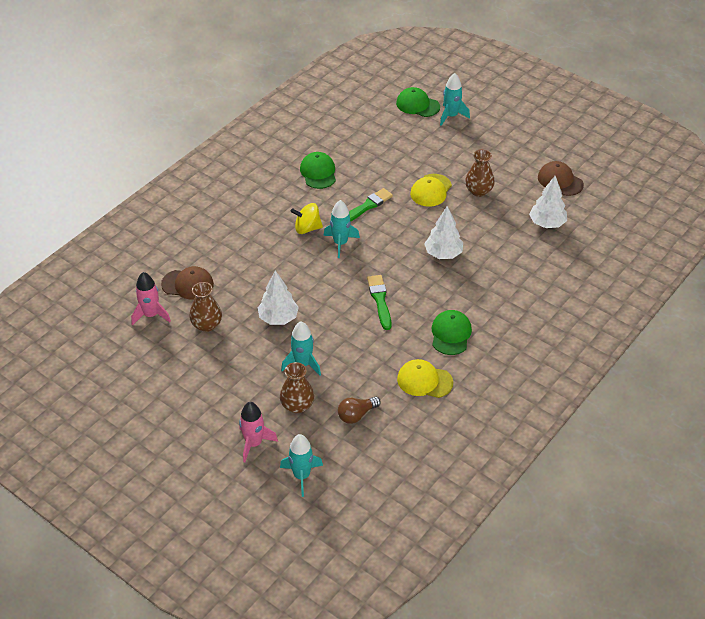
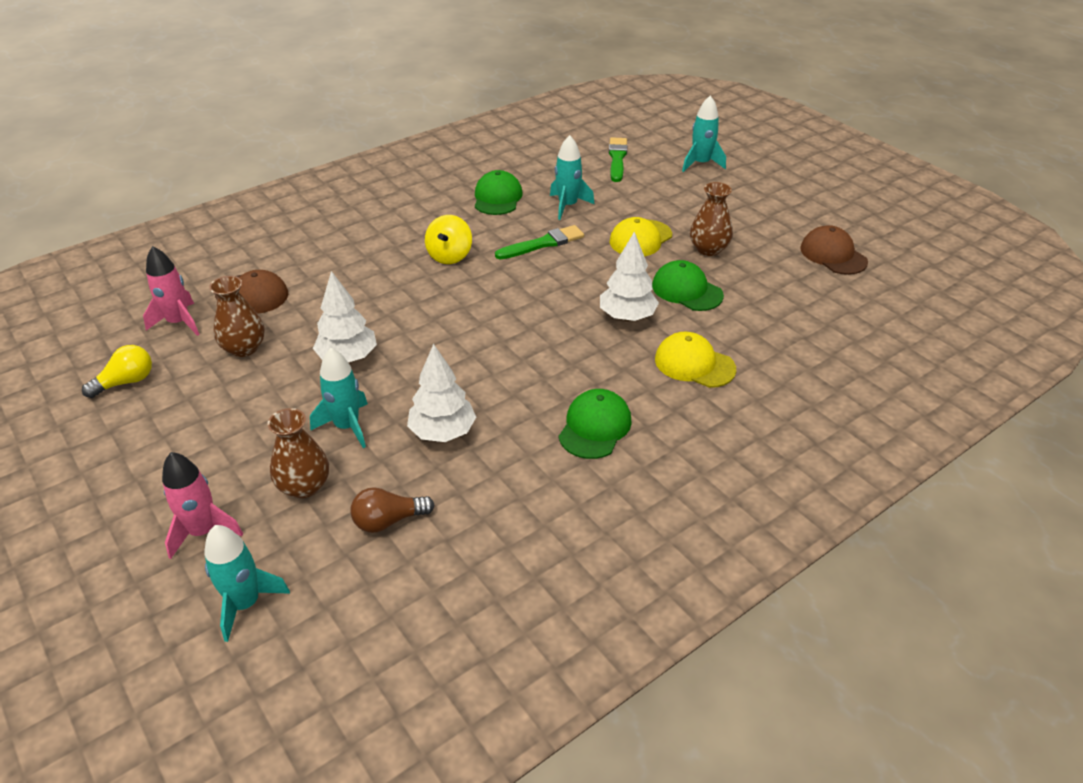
camera: 15 degrees right, 5 degrees down
(144, 363) = (126, 382): none -> yellow light bulb
(307, 228) = (449, 256): yellow spinning top -> yellow spinning top turned 90 degrees counterclockwise
(340, 243) = (485, 280): turquoise rocket -> turquoise rocket (568, 206)
(380, 300) = (506, 360): green brush -> green brush (617, 158)
(417, 105) = (661, 147): green cap -> green cap (687, 290)
(424, 381) = (523, 489): yellow cap -> yellow cap (694, 364)
(547, 223) = (798, 303): white tree -> white tree (442, 432)

